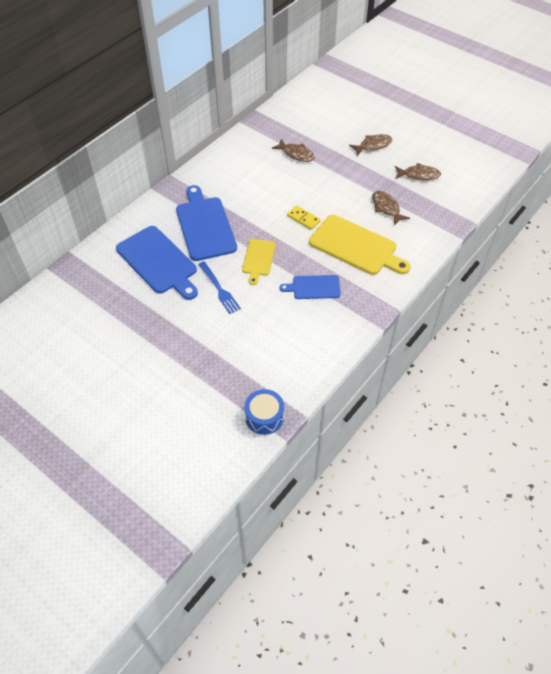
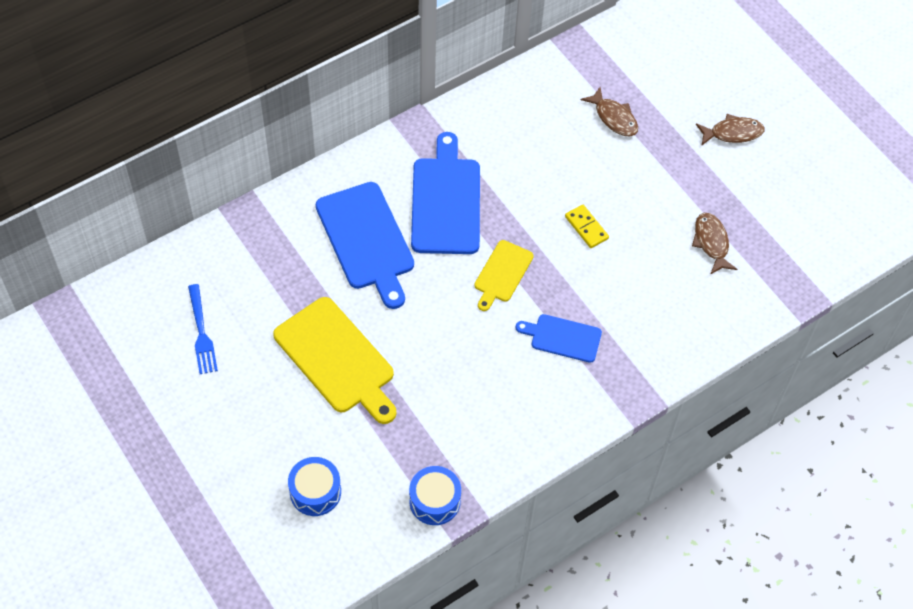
camera: 15 degrees right, 5 degrees up
(174, 436) = (315, 492): none -> blue drum
(219, 289) = (435, 304): blue fork -> blue fork (201, 332)
(356, 246) = (644, 292): yellow cutting board -> yellow cutting board (337, 359)
(419, 175) = (780, 201): brown fish -> none

